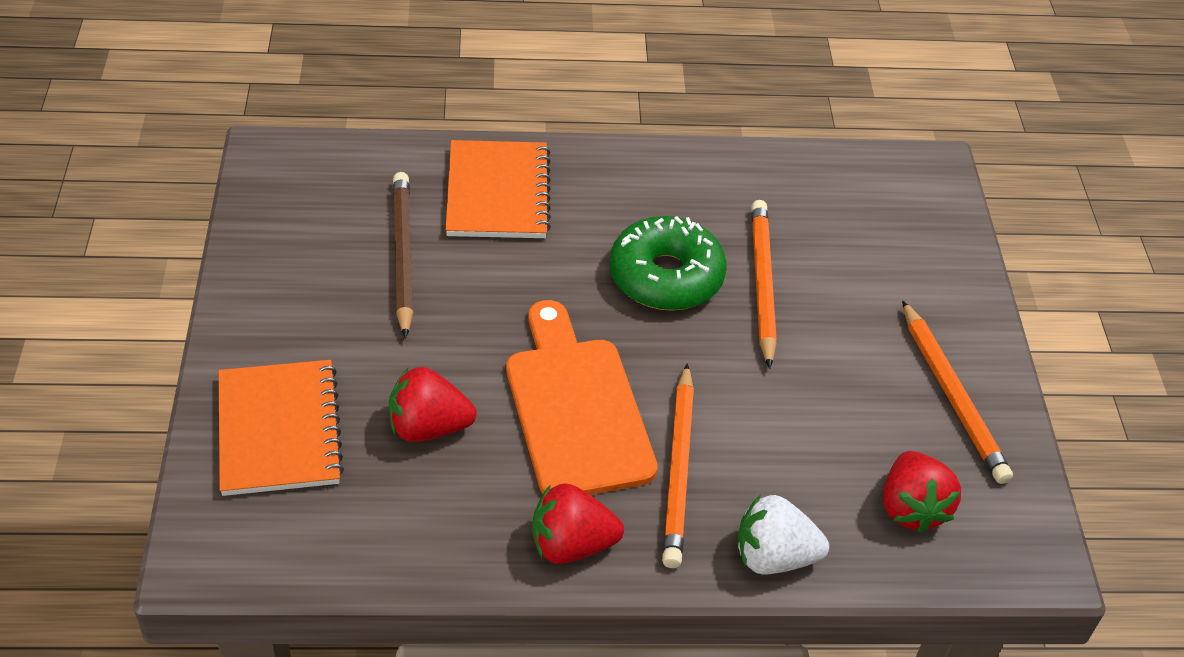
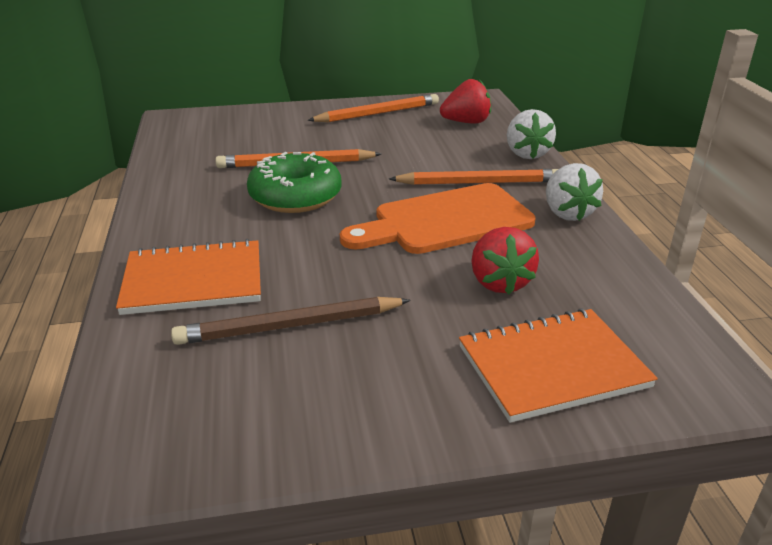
camera: 95 degrees left, 15 degrees down
(571, 545) = (567, 213): red strawberry -> white strawberry

